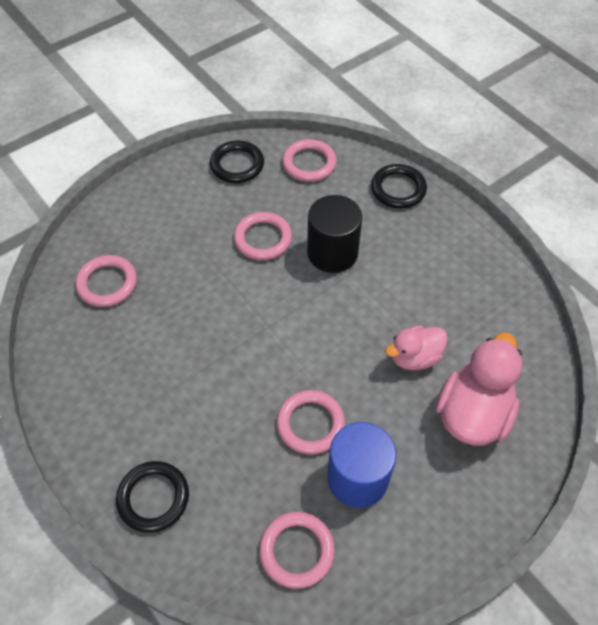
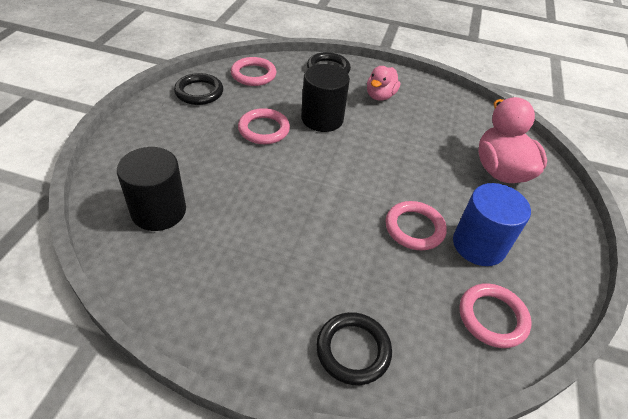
camera: 40 degrees left, 10 degrees down
(107, 283) = (159, 211): pink ring -> black cylinder
(414, 357) = (435, 155): pink duck -> pink duck (380, 96)

